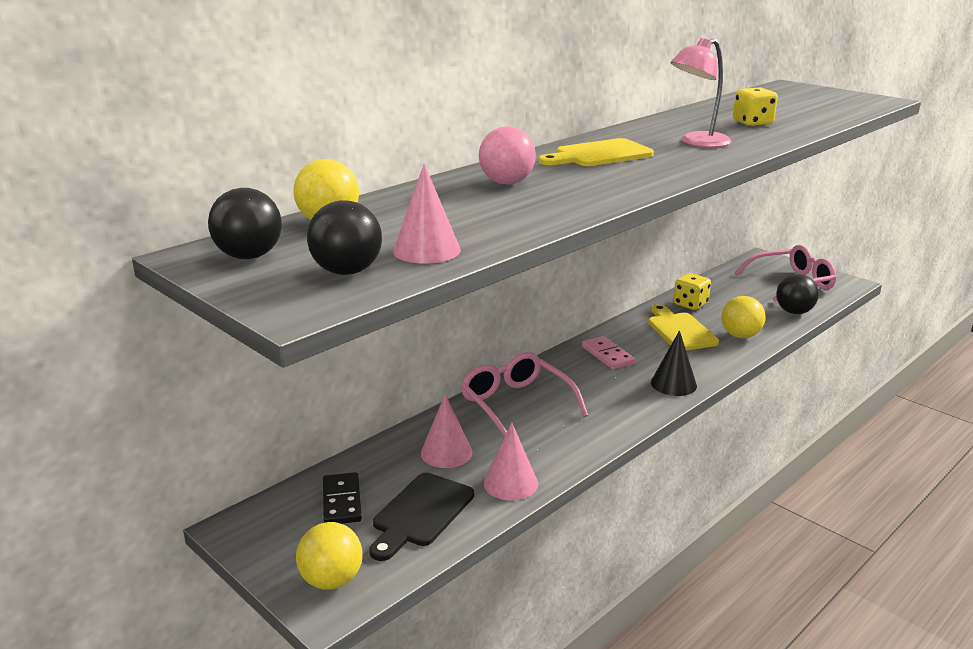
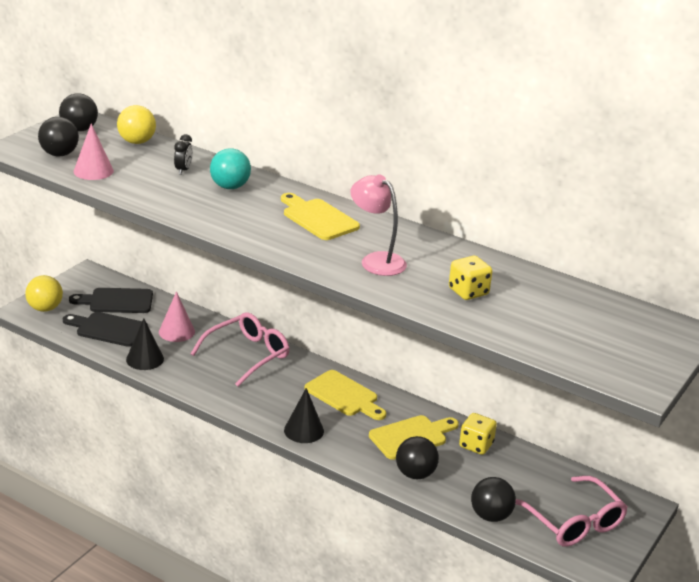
camera: 75 degrees right, 5 degrees up
(341, 501) = (117, 301): black domino -> black cutting board
(445, 201) = (183, 170): none -> black clock
(506, 183) = (230, 187): pink ball -> turquoise ball
(510, 483) = (145, 359): pink cone -> black cone
(607, 355) = (344, 395): pink domino -> yellow cutting board
(740, 336) = (415, 474): yellow ball -> black ball

